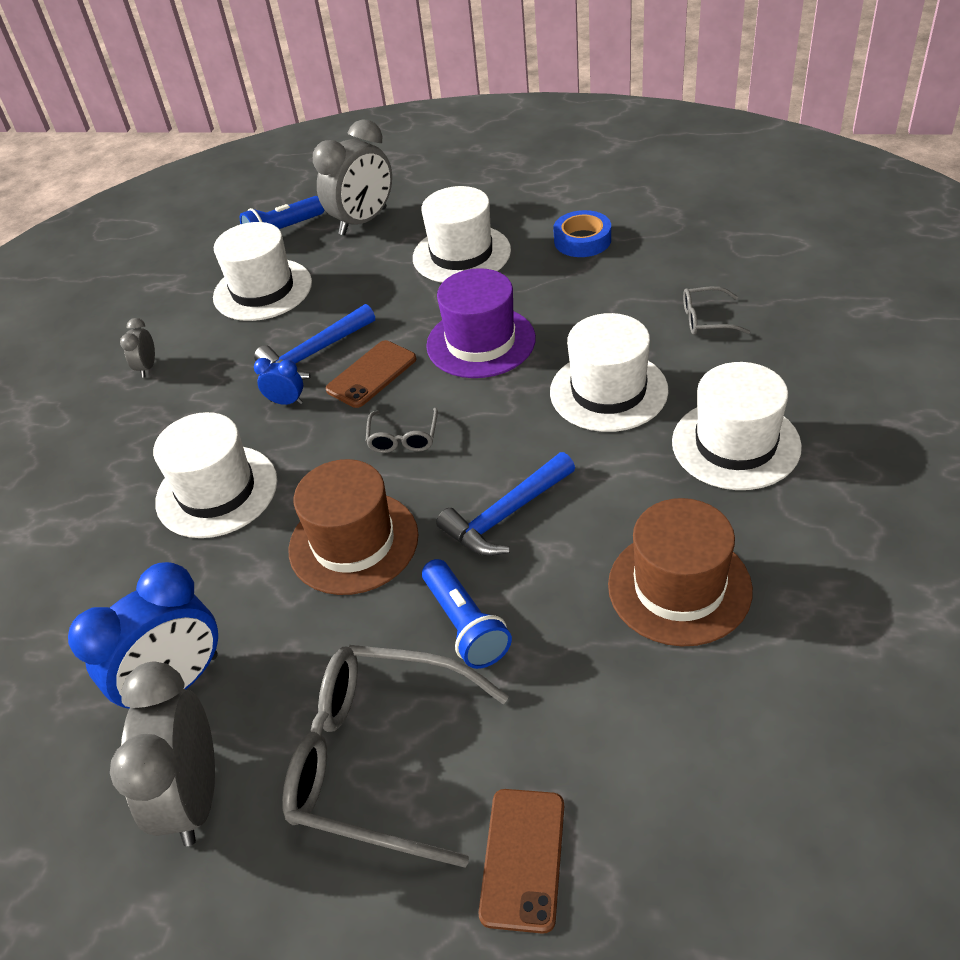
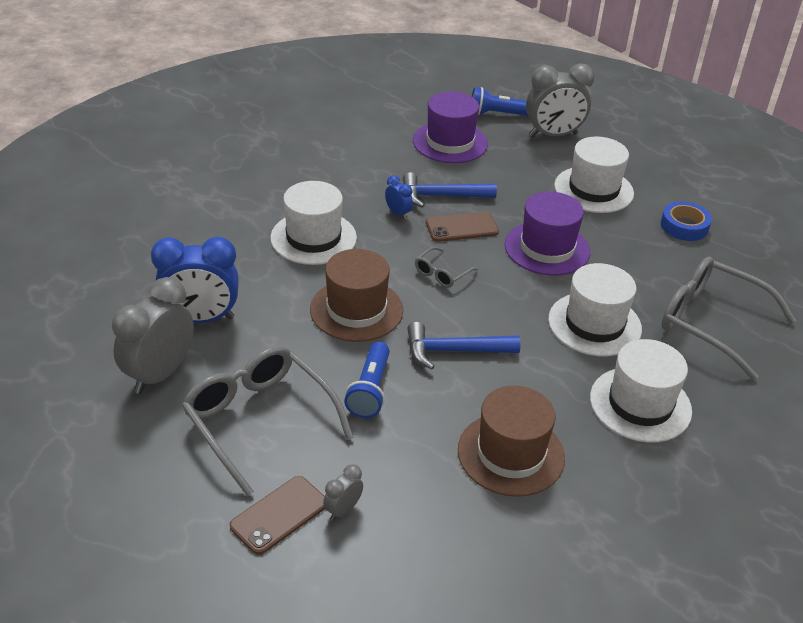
camera: 30 degrees right, 5 degrees down
(147, 367) = (343, 149): grey clock -> grey clock (343, 510)
(262, 290) = (450, 142): white hat -> purple hat
(706, 319) = (711, 322): grey glasses -> grey glasses, size x2.18

